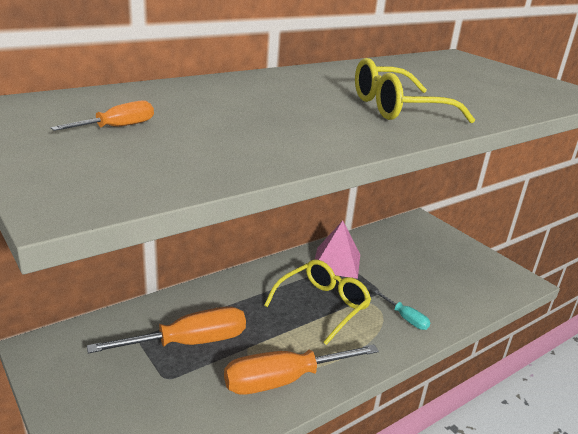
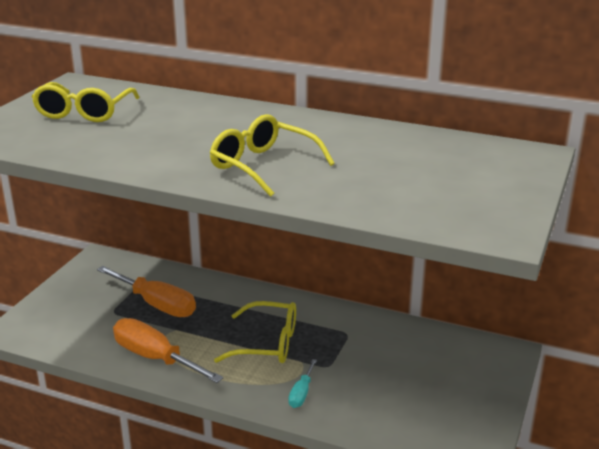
camera: 60 degrees right, 0 degrees up
(118, 127) = (84, 112): orange screwdriver -> yellow glasses
(336, 262) = (345, 328): pink pyramid -> none

